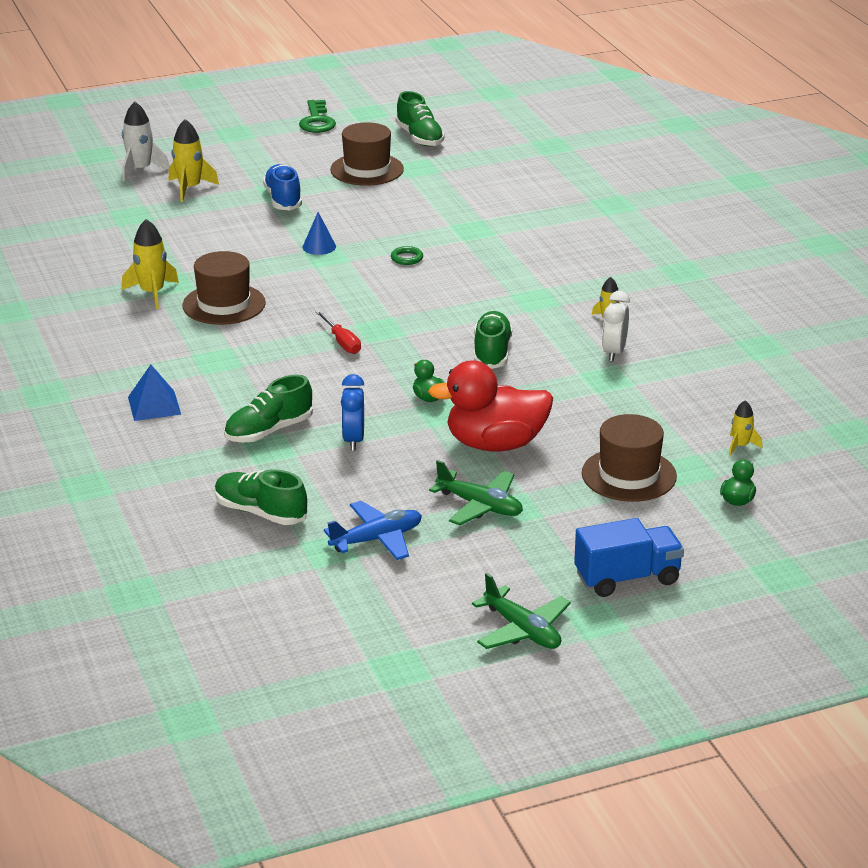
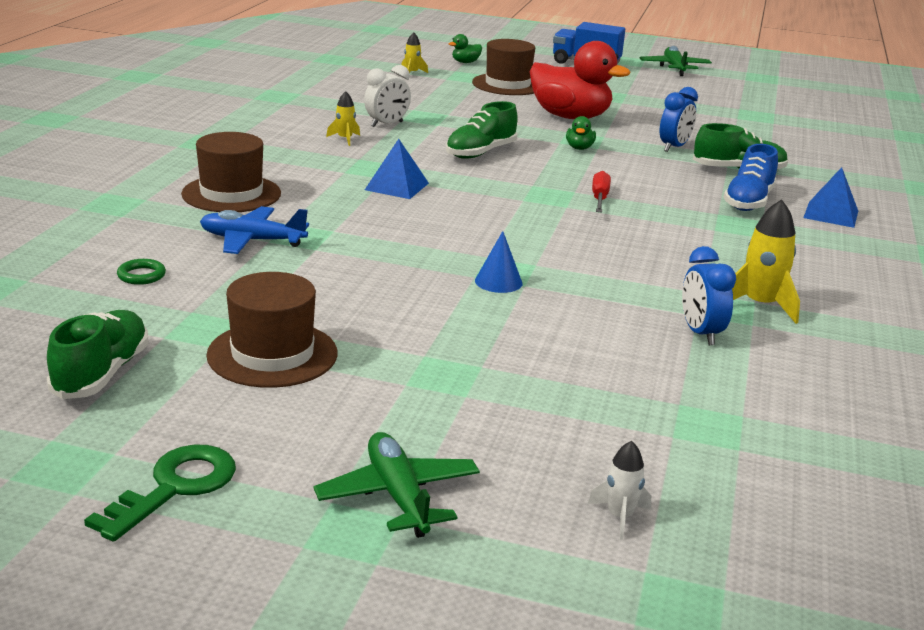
camera: 145 degrees left, 5 degrees down
(140, 170) = (619, 517): white rocket -> white rocket, size x0.58
(173, 260) = (700, 333): none -> blue clock
(189, 188) = (570, 436): yellow rocket -> none
(224, 304) = (683, 265): brown hat -> brown hat (231, 194)
(260, 512) = (788, 139): green shoe -> none
(283, 199) = (455, 357): blue shoe -> blue shoe (748, 201)
(377, 539) = (717, 110): blue plane -> blue plane (252, 240)
(407, 258) = (423, 236): green ring -> green ring (141, 275)
(480, 506) = (628, 101): green plane -> green plane (398, 496)
(489, 290) = (397, 186): none -> blue pyramid

